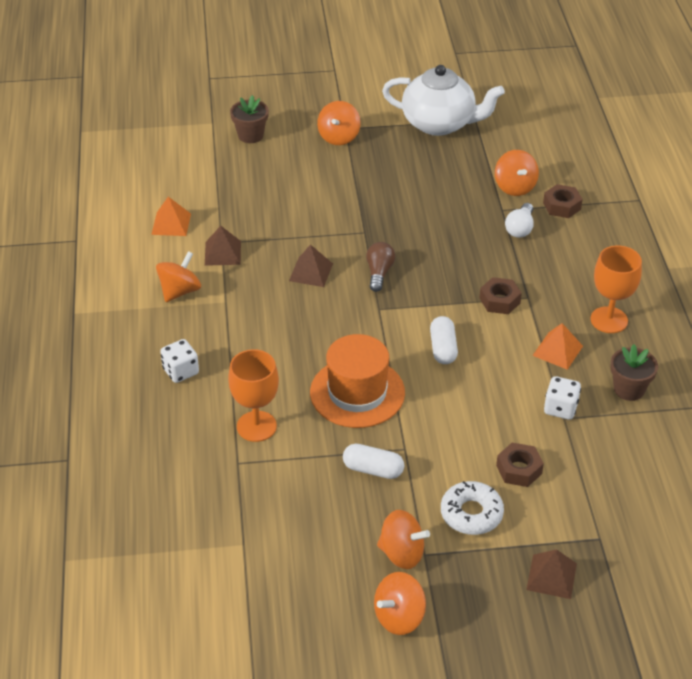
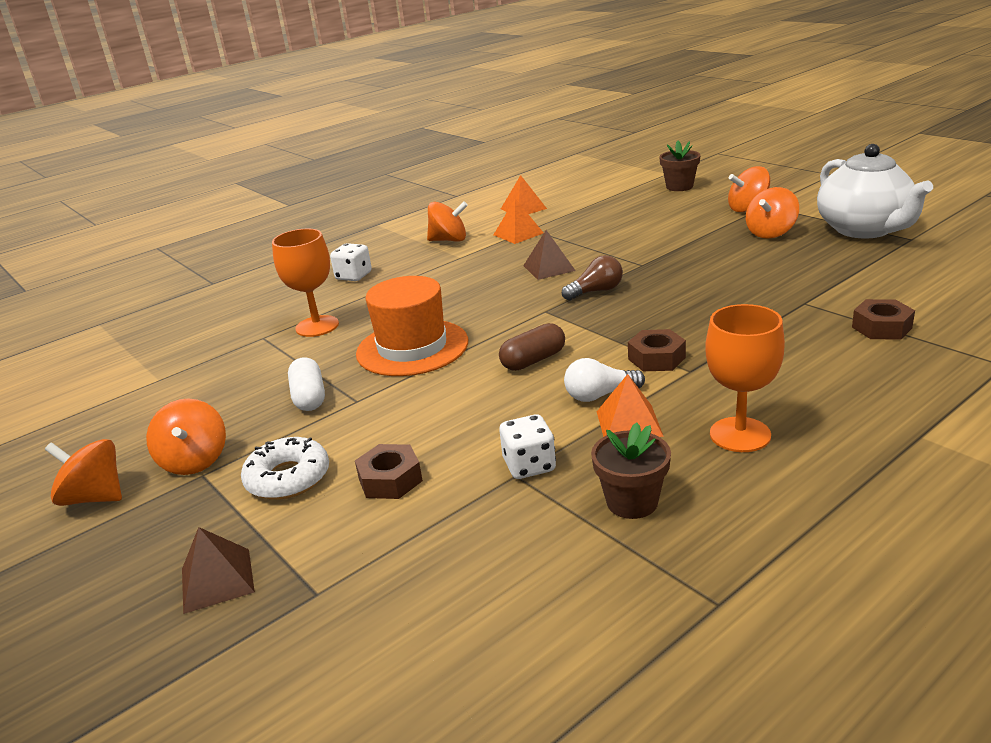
camera: 60 degrees right, 15 degrees down
(222, 253) = (518, 234): brown pyramid -> orange pyramid
(443, 348) = (533, 360): white capsule -> brown capsule
(515, 187) = (854, 294): orange spinning top -> orange spinning top (770, 233)
(520, 228) = (794, 322): white light bulb -> white light bulb (600, 395)

